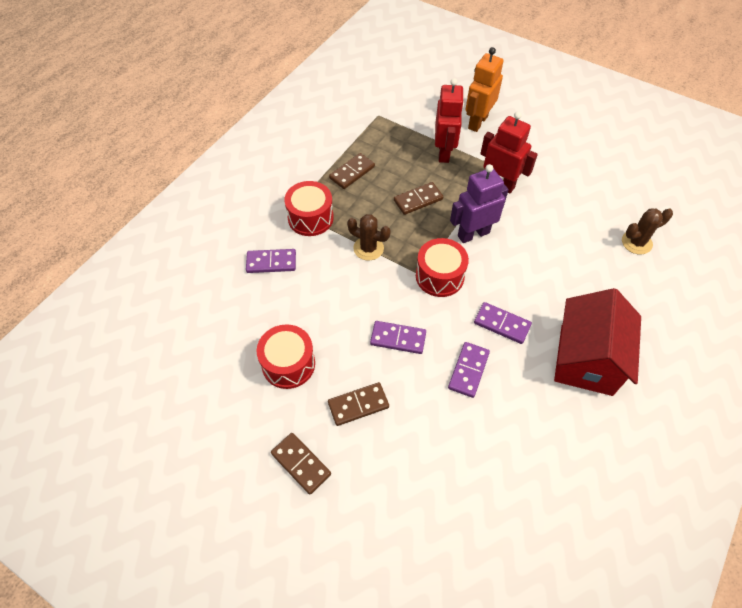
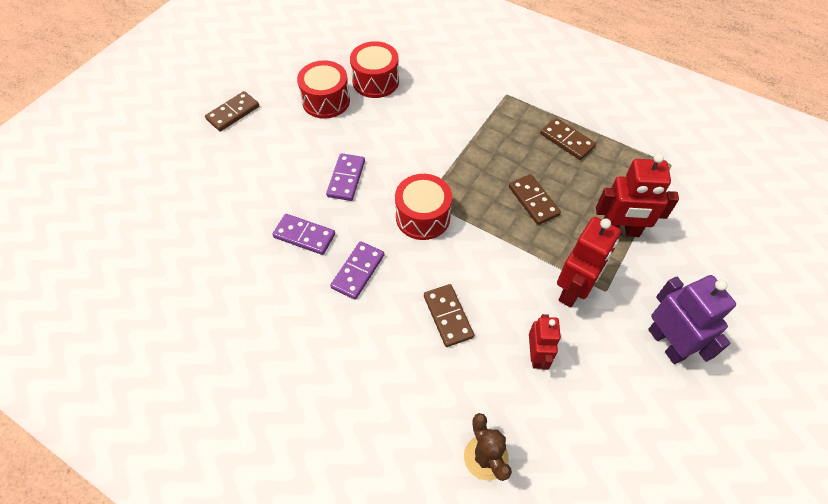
camera: 90 degrees right, 0 degrees up
(271, 262) = (437, 83): purple domino -> none
(310, 218) = (496, 108): red drum -> red drum (375, 81)
(358, 405) = (279, 149): brown domino -> brown domino (448, 316)
(368, 248) = (458, 155): brown cactus -> none
(473, 234) = (485, 253): purple robot -> purple robot (667, 343)
(477, 122) = (689, 274): orange robot -> none
(556, 209) = (536, 356): none -> red robot
(586, 359) = (305, 353): red house -> none

